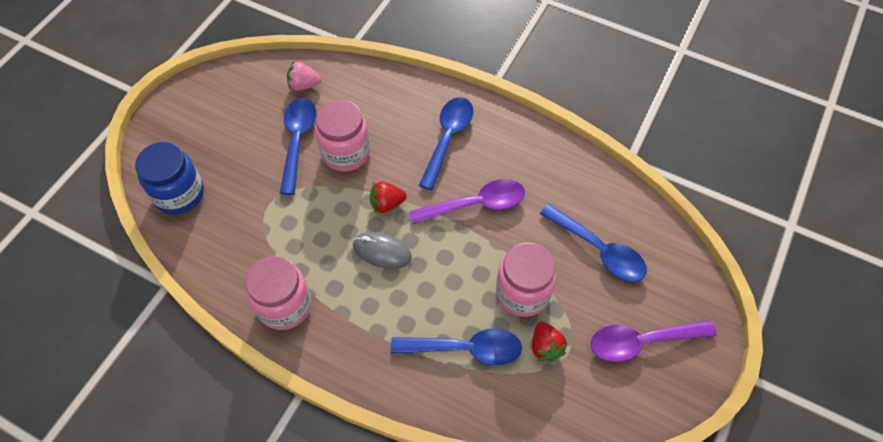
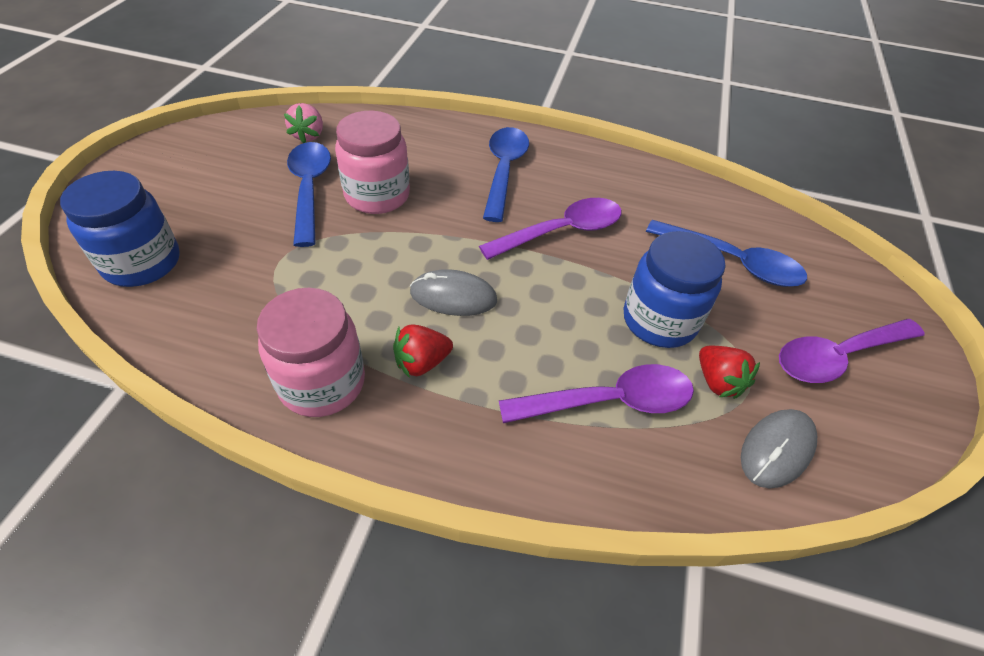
camera: 15 degrees left, 10 degrees down
(304, 85) = (308, 135): pink strawberry -> pink strawberry turned 75 degrees counterclockwise
(387, 204) = (445, 243): red strawberry -> red strawberry (422, 362)
(466, 349) = (609, 401): blue spoon -> purple spoon
(522, 292) = (659, 320): pink jar -> blue jar
(565, 401) = (777, 449): none -> grey mouse

